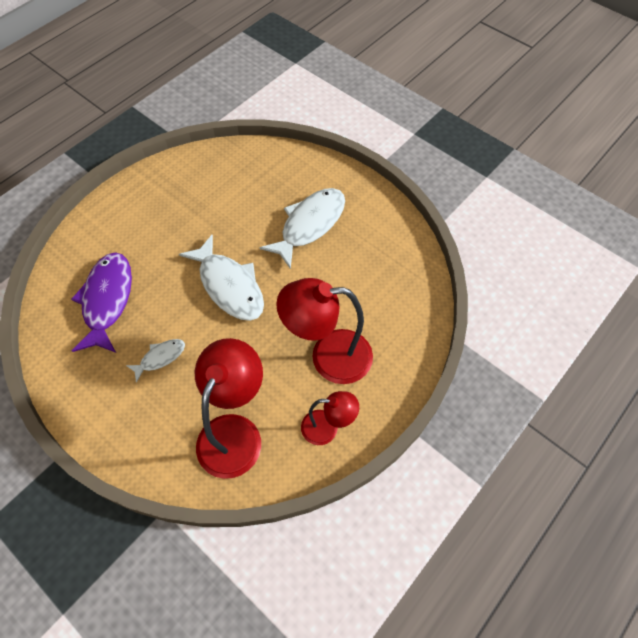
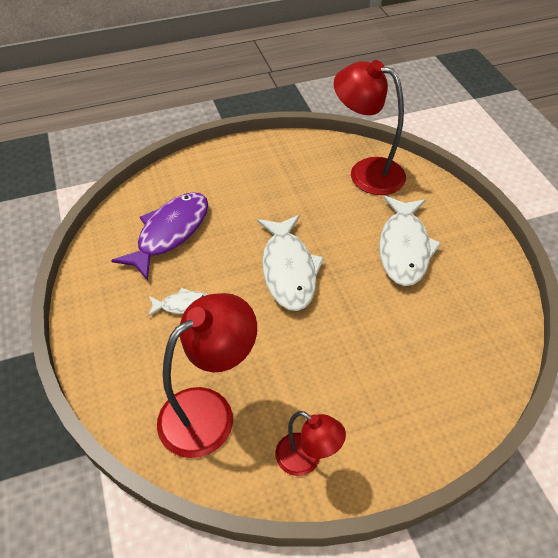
camera: 30 degrees right, 10 degrees down
(309, 225) = (404, 248): white fish -> white fish turned 120 degrees clockwise
(328, 357) = (350, 386): red lamp -> red lamp (366, 172)

